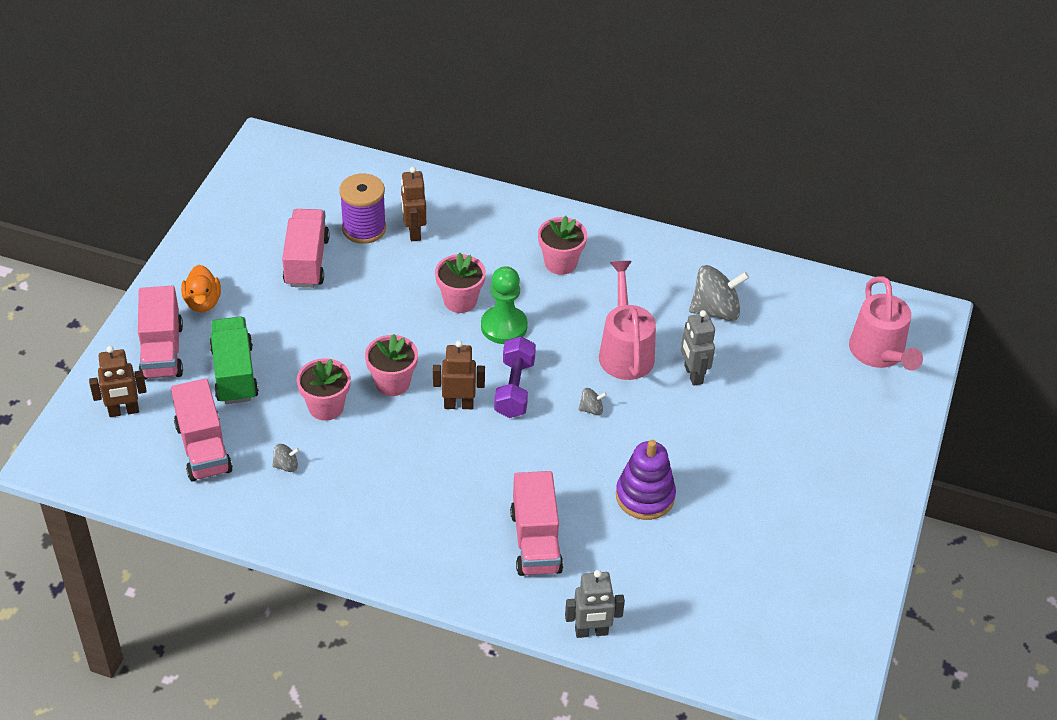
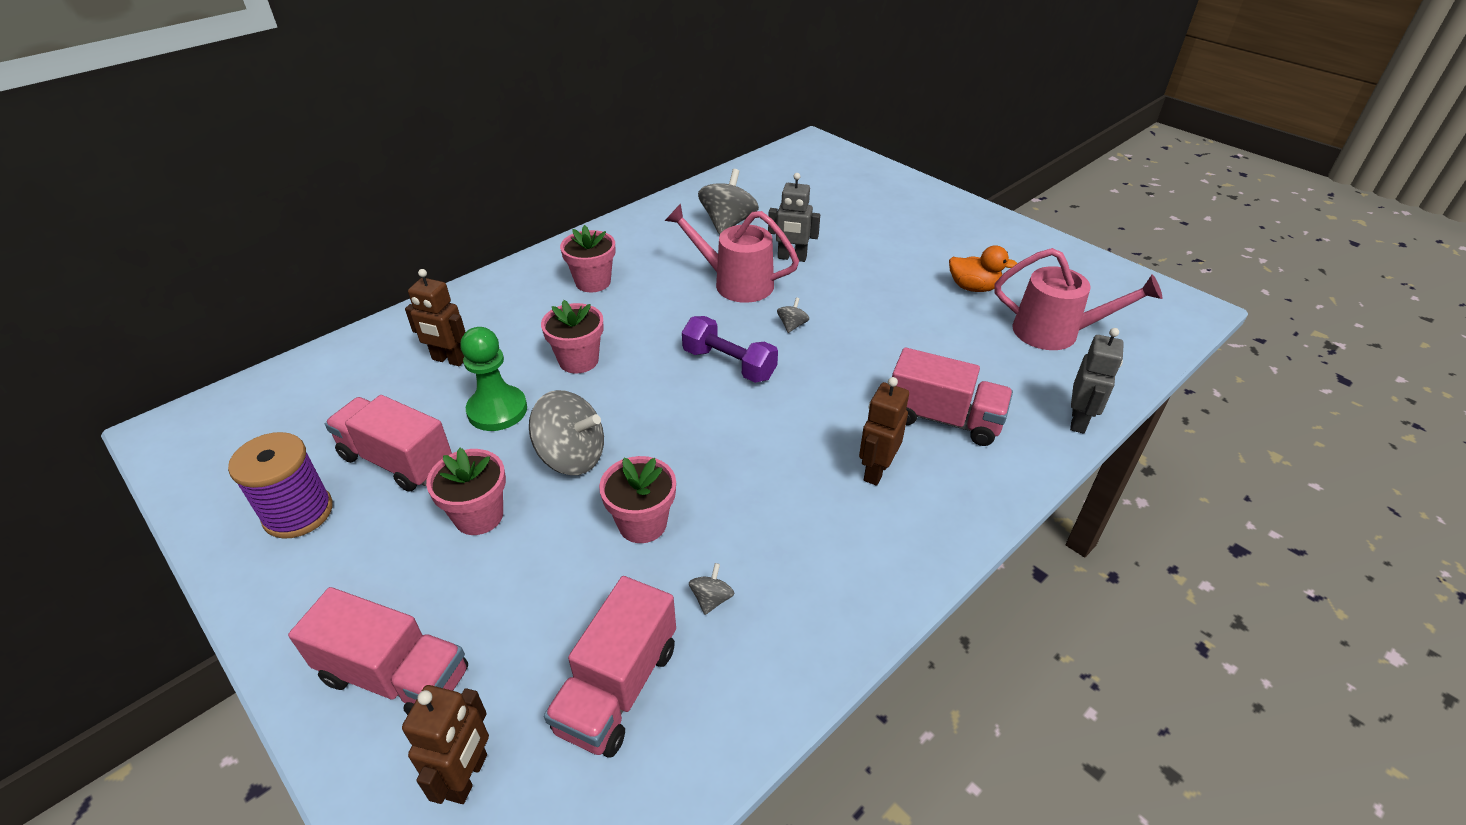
camera: 60 degrees left, 5 degrees down
(203, 302) = (354, 591): orange duck -> orange duck (973, 287)
(203, 448) = (617, 688): pink truck -> pink truck turned 105 degrees clockwise
(234, 374) = (512, 600): green truck -> none
(362, 344) = (572, 456): none -> grey spinning top
(364, 228) = (401, 395): purple spool -> purple spool (298, 513)
(392, 383) = (650, 451): pink flower pot -> pink flower pot (479, 516)
(458, 404) = (721, 410): brown robot -> brown robot (876, 471)
(504, 326) = (641, 343): green pawn -> green pawn (497, 410)
(645, 496) = (920, 330): purple stacking toy -> none
(879, 354) = (835, 172): pink watering can -> pink watering can (1056, 333)

